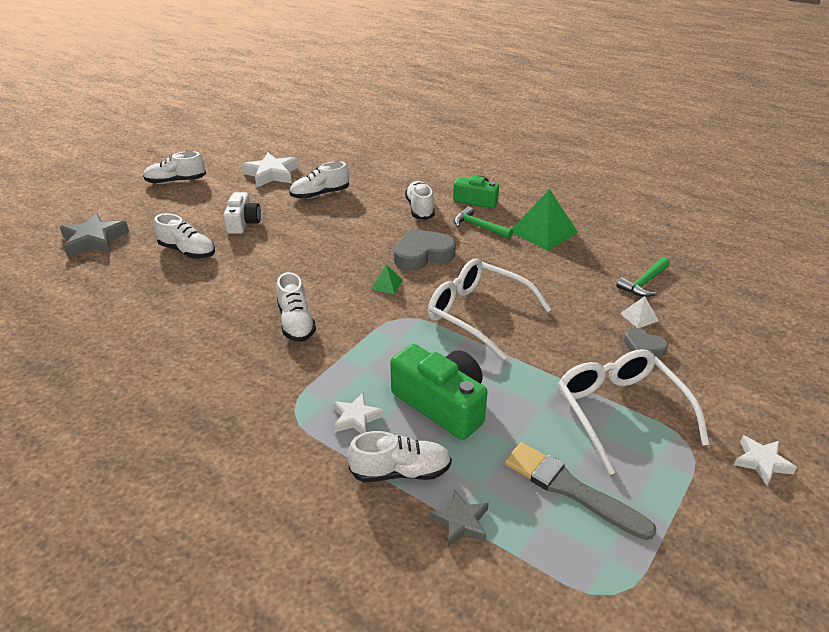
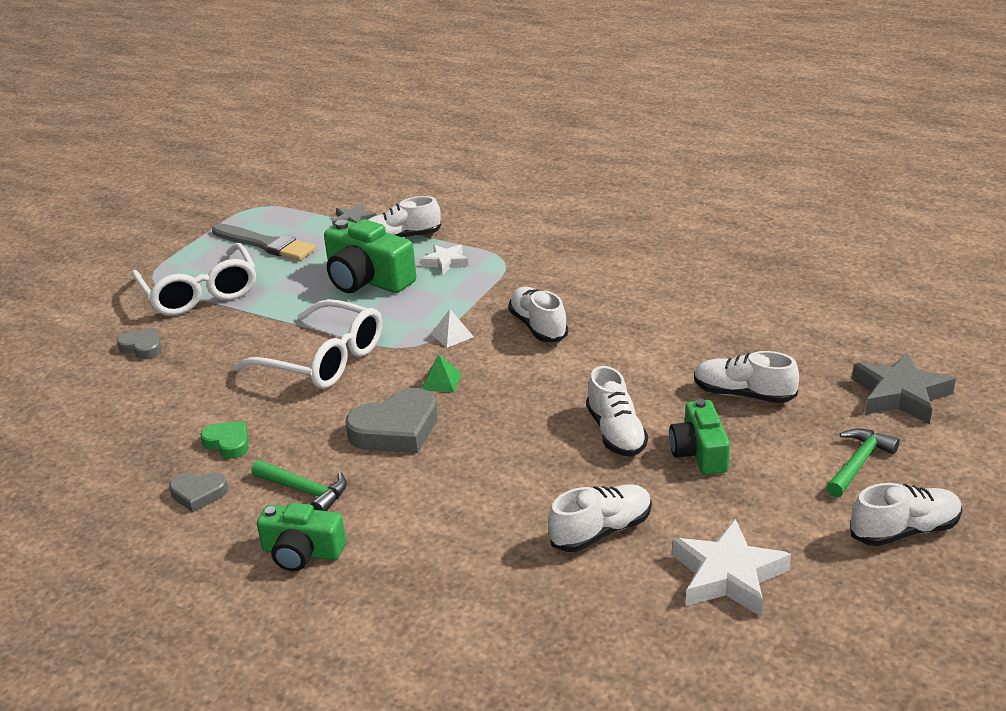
camera: 175 degrees right, 5 degrees down
(243, 222) = (699, 452): white camera -> green camera
(420, 209) = (407, 518): white shoe -> white shoe (616, 433)
(535, 258) = (228, 443): none -> green heart
(543, 231) = (198, 494): green pyramid -> grey heart
(639, 317) = (126, 379): white pyramid -> white pyramid (452, 335)
(644, 283) = (90, 423): green hammer -> green hammer (858, 463)
(761, 462) = (98, 275): white star -> none

